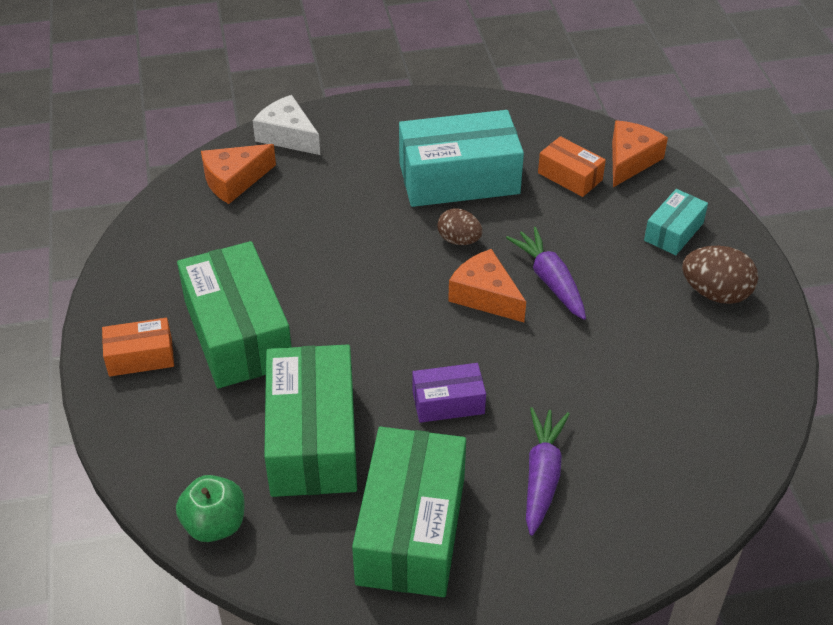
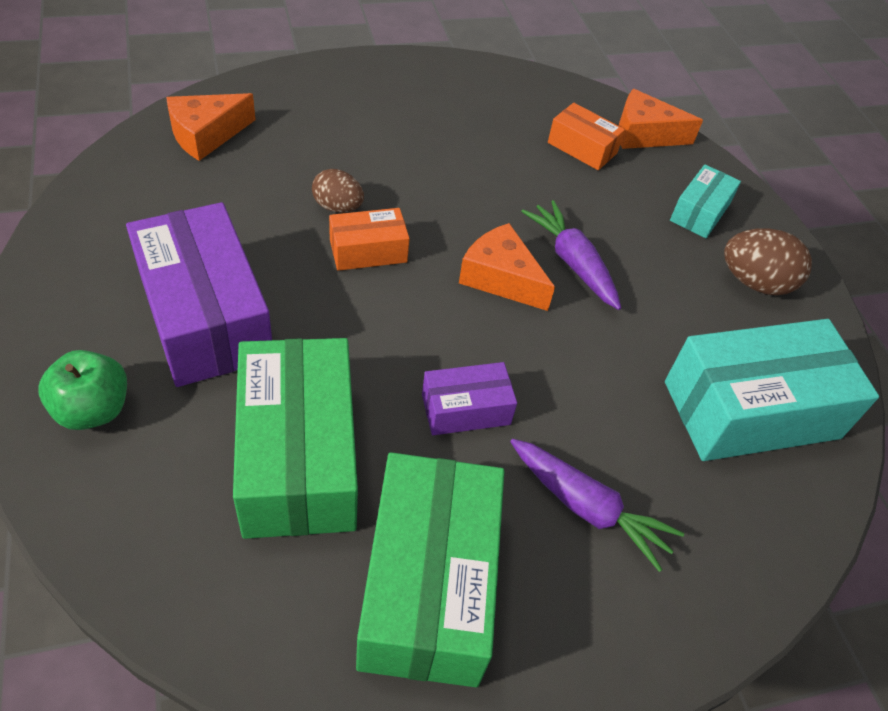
camera: 10 degrees left, 5 degrees up
(140, 357) = (78, 343): orange box -> orange box (368, 251)
(215, 524) = (165, 580): green apple -> green apple (93, 409)
(237, 333) = (205, 316): green box -> purple box
(287, 136) = (269, 89): white cheese -> none
(459, 178) = (462, 144): turquoise box -> turquoise box (751, 410)
(459, 240) = (466, 213): brown egg -> brown egg (338, 207)
(542, 476) = (587, 508): purple carrot -> purple carrot turned 120 degrees clockwise
(630, 160) = (644, 134): orange cheese -> orange cheese turned 105 degrees counterclockwise

